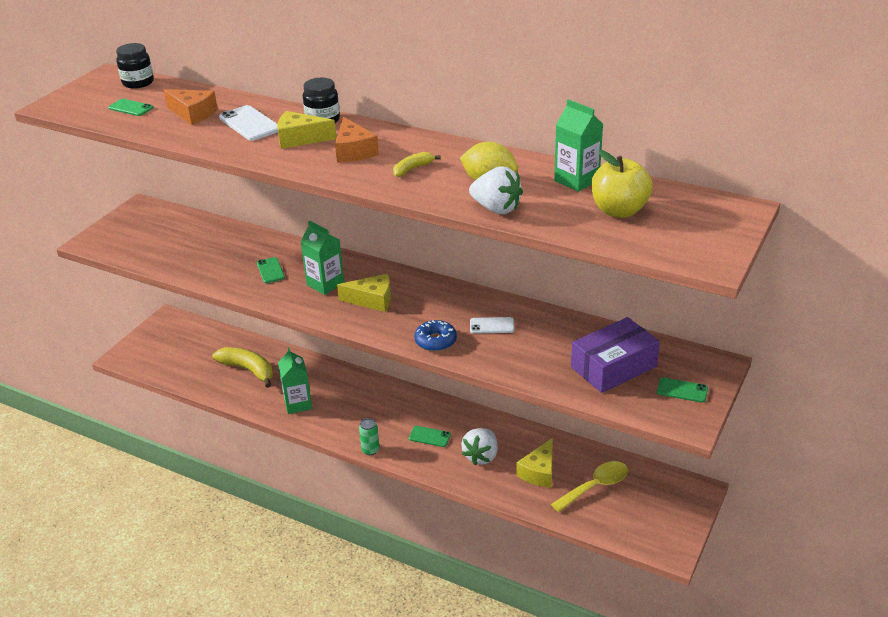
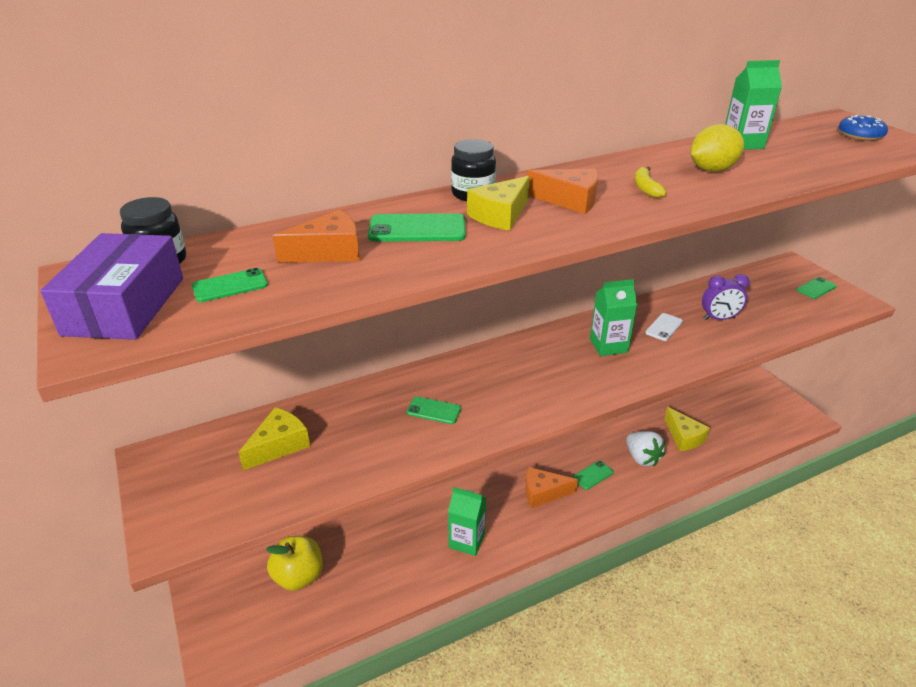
camera: 55 degrees left, 0 degrees up
(248, 370) = (373, 554): yellow banana -> none
(250, 124) = (417, 229): white phone -> green phone
(325, 284) = (501, 386): green carton -> green carton (608, 346)
(370, 450) = (580, 521): green can -> none
(372, 300) = (561, 370): yellow cheese -> yellow cheese (279, 445)
(382, 419) = (543, 493): none -> orange cheese
(435, 341) = (662, 363): blue donut -> blue donut (860, 135)
(496, 209) = (767, 181): white strawberry -> none
(543, 349) = (719, 318): none -> purple clock
(595, 486) = (720, 418): yellow spoon -> none
(613, 367) = (767, 300): purple box -> purple box (125, 306)
(619, 211) = (812, 147): yellow apple -> yellow apple (299, 576)

